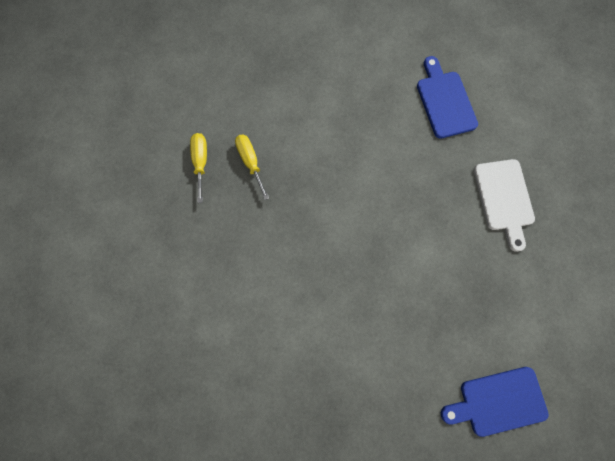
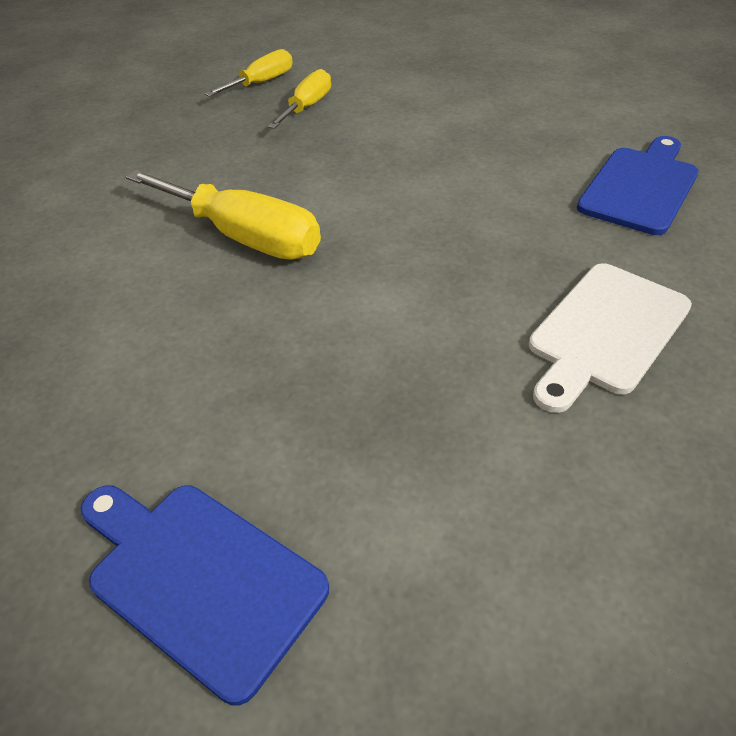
camera: 50 degrees right, 30 degrees down
(338, 271) = (244, 237): none -> yellow screwdriver

